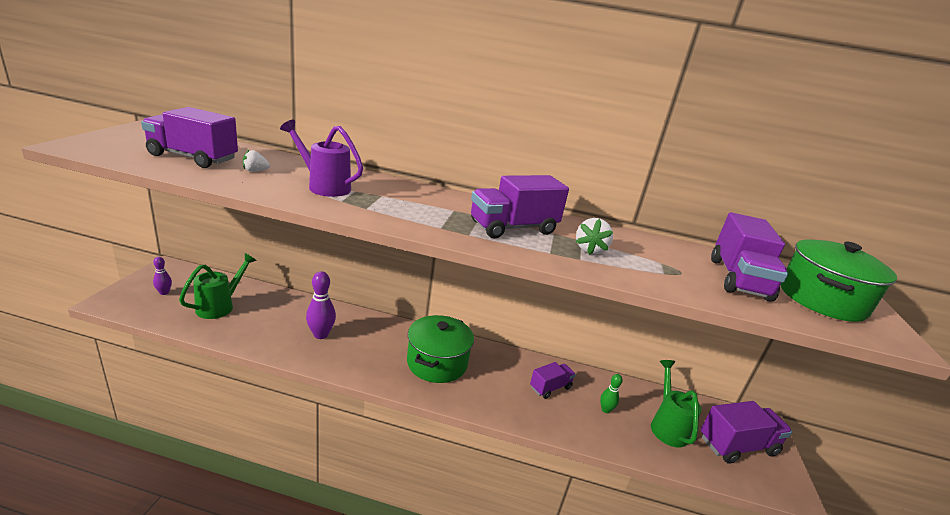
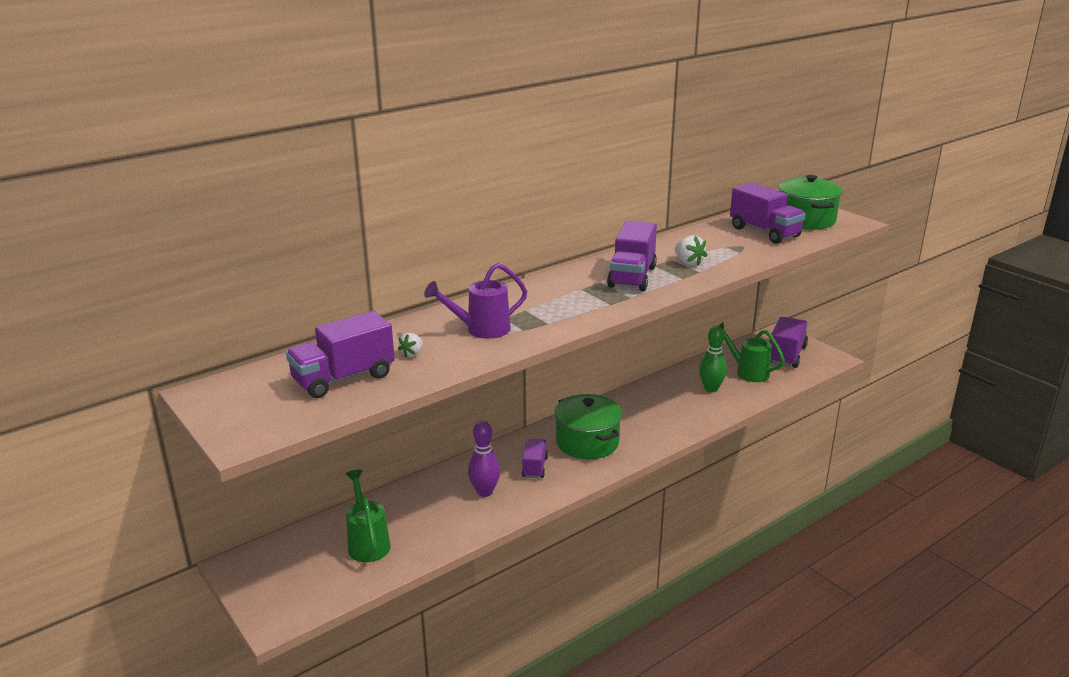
camera: 45 degrees left, 0 degrees up
(164, 292) = (296, 577): purple bowling pin -> none
(550, 387) = (667, 401): purple truck -> purple truck (535, 467)
(605, 410) = (711, 389): green bowling pin -> green bowling pin, size x1.70

